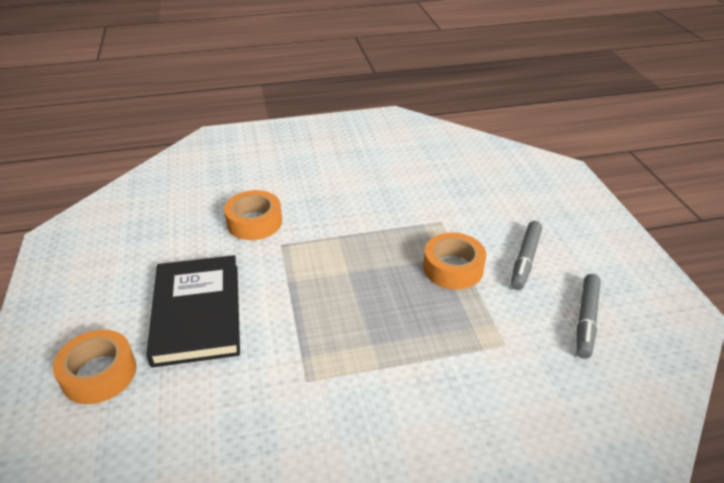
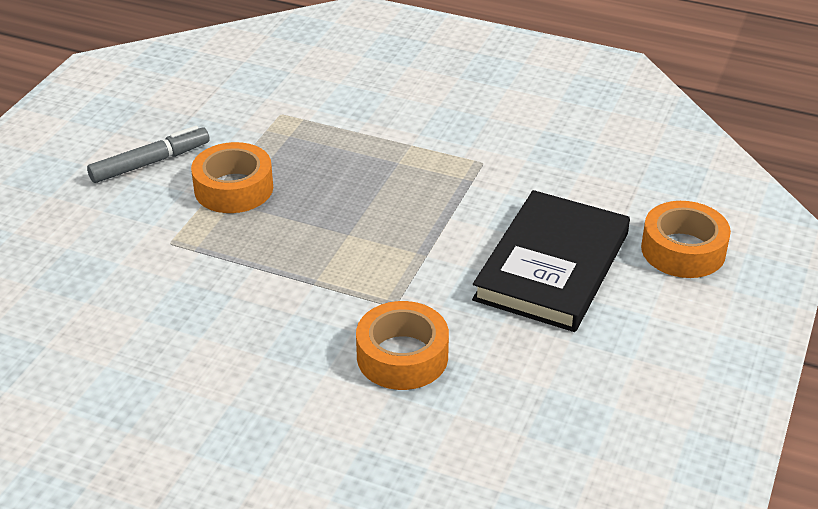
camera: 145 degrees left, 0 degrees up
(586, 319) = (184, 99): grey marker -> none

